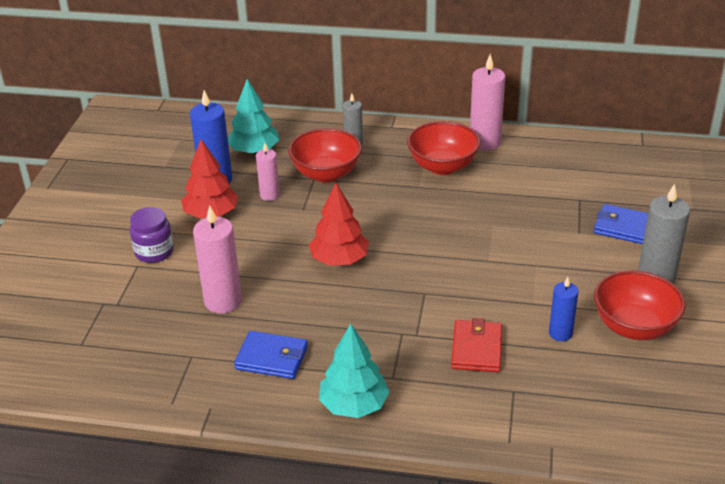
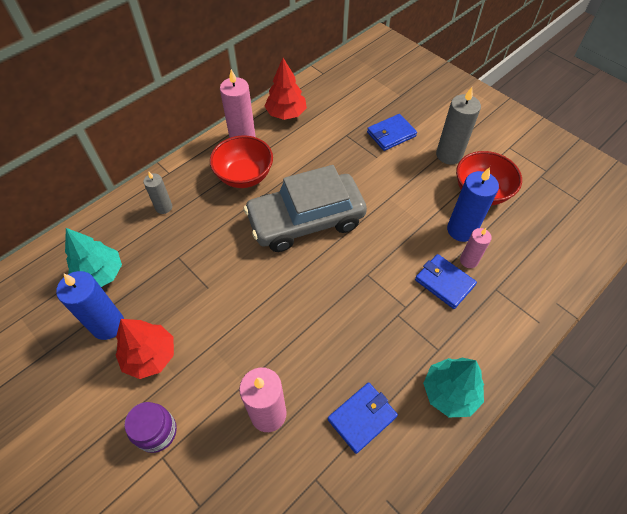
camera: 55 degrees left, 20 degrees up
(269, 195) = (168, 299): pink candle -> pink candle (468, 260)
(326, 174) = (181, 246): red bowl -> none
(339, 260) = (289, 302): red tree -> red tree (286, 114)
(439, 226) = (306, 220): none -> grey car
(476, 349) = (444, 282): red wallet -> blue wallet
(560, 333) = (461, 230): blue candle -> blue candle, size x1.67

